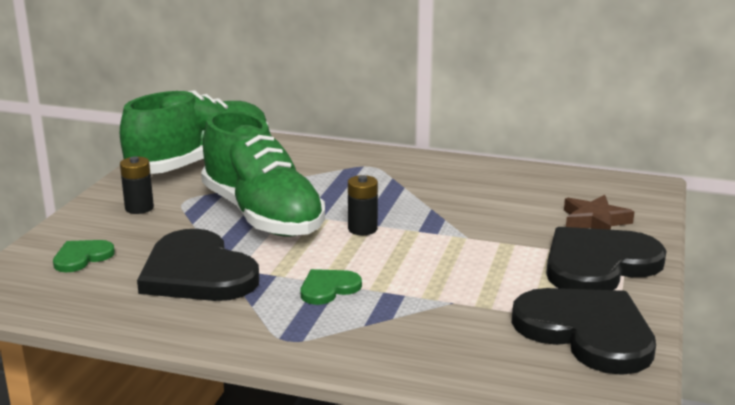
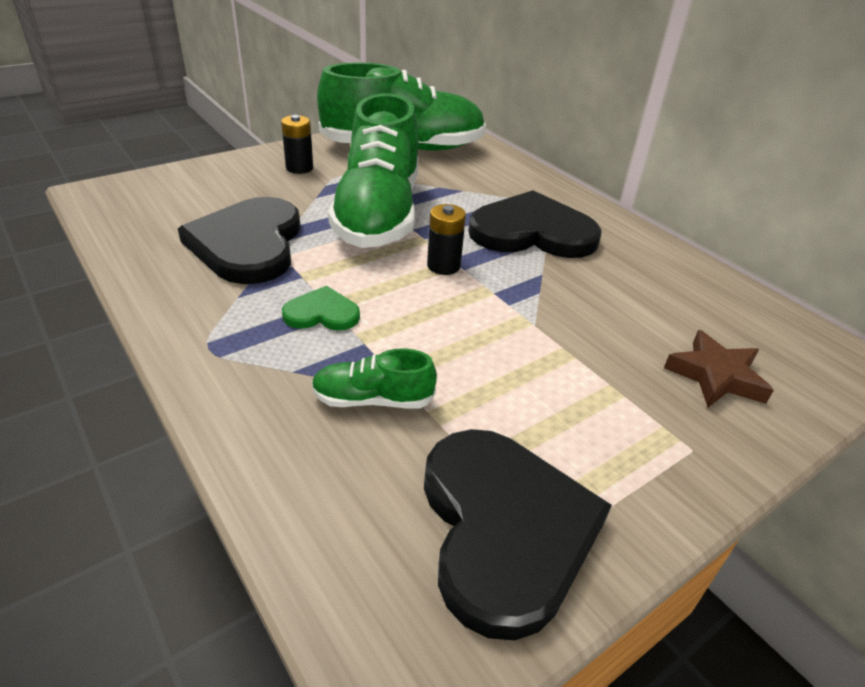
camera: 35 degrees right, 15 degrees up
(82, 257) = (197, 192): green heart -> none
(436, 315) = (373, 399): none -> green shoe
(598, 264) = (645, 438): black heart -> black heart (532, 232)

